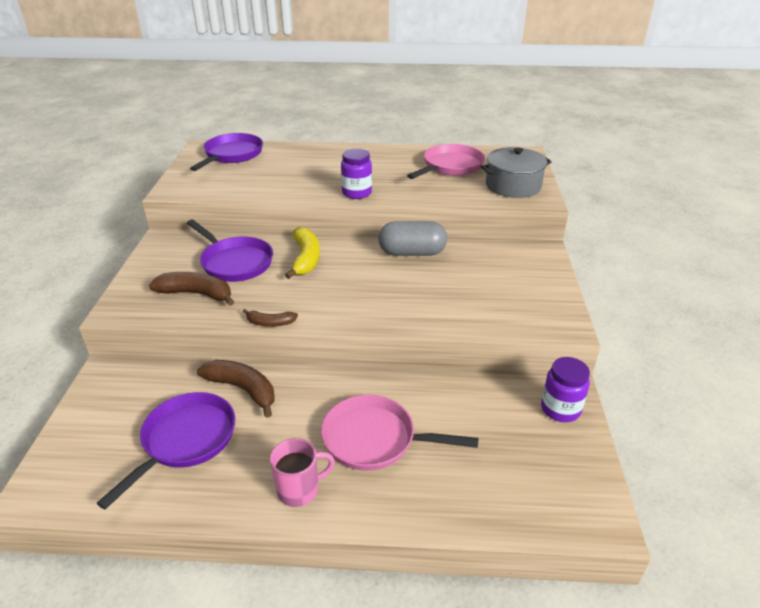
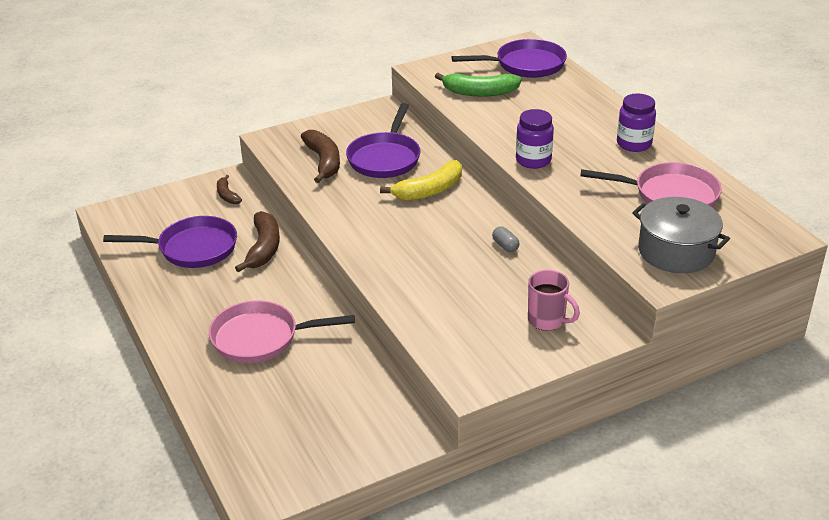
camera: 60 degrees right, 0 degrees up
(240, 181) = (479, 92): none -> green banana
(270, 323) = (319, 213): brown banana -> brown banana (227, 195)
(299, 490) = (184, 321): pink mug -> pink mug (547, 320)
(375, 439) = (261, 338): pink pan -> pink pan turned 75 degrees counterclockwise
(412, 253) = (505, 246): grey capsule -> grey capsule, size x0.43
(560, 409) = (384, 437): purple jar -> purple jar (634, 144)

